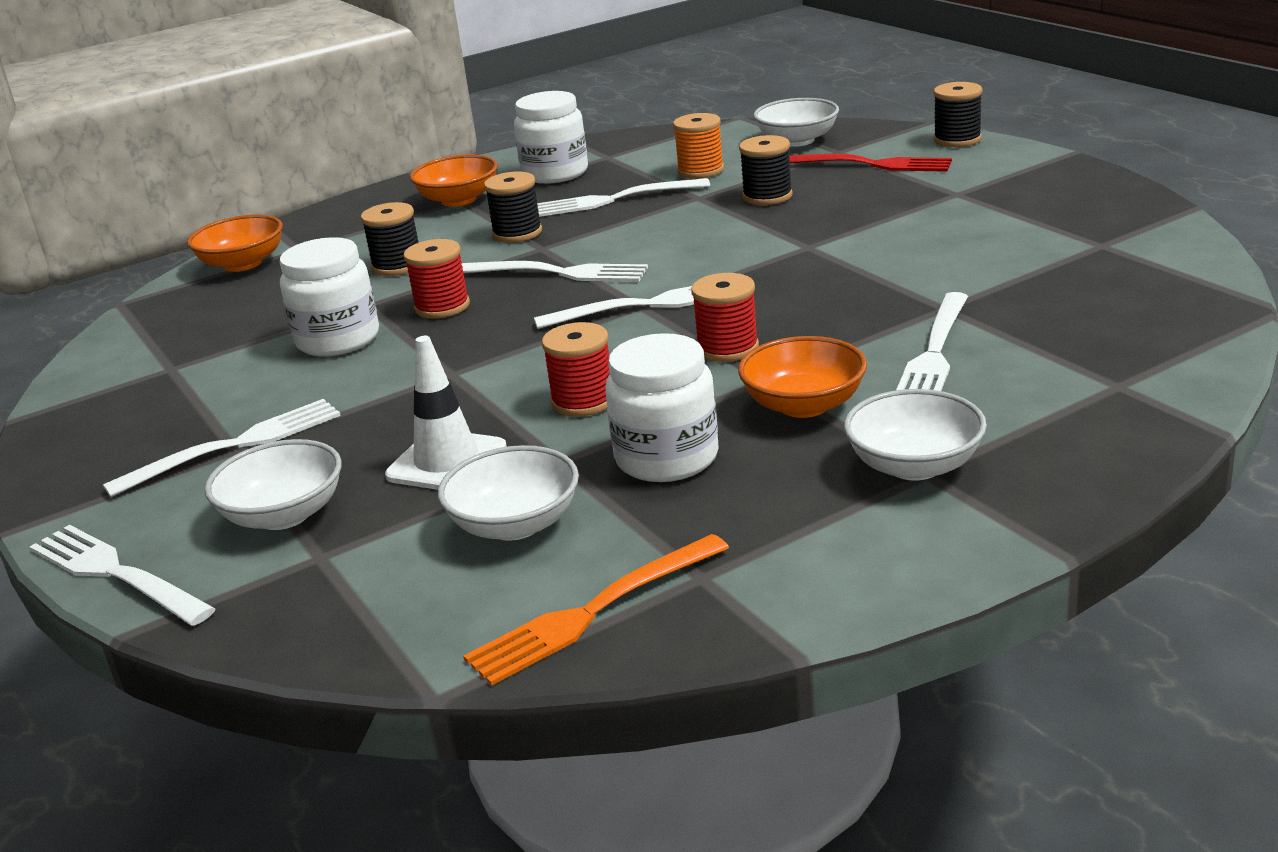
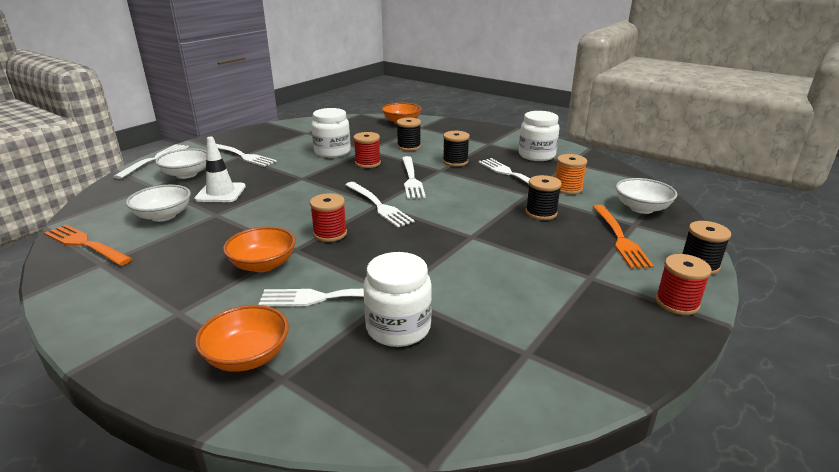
camera: 65 degrees right, 0 degrees up
(458, 200) = (489, 143): orange bowl -> orange bowl (247, 356)
(583, 401) = (272, 209): red spool -> red spool (677, 303)
(667, 458) = (213, 238): white jar -> white jar (398, 328)
(871, 164) = (620, 238): red fork -> orange fork
(914, 465) = (188, 307): white bowl -> none

